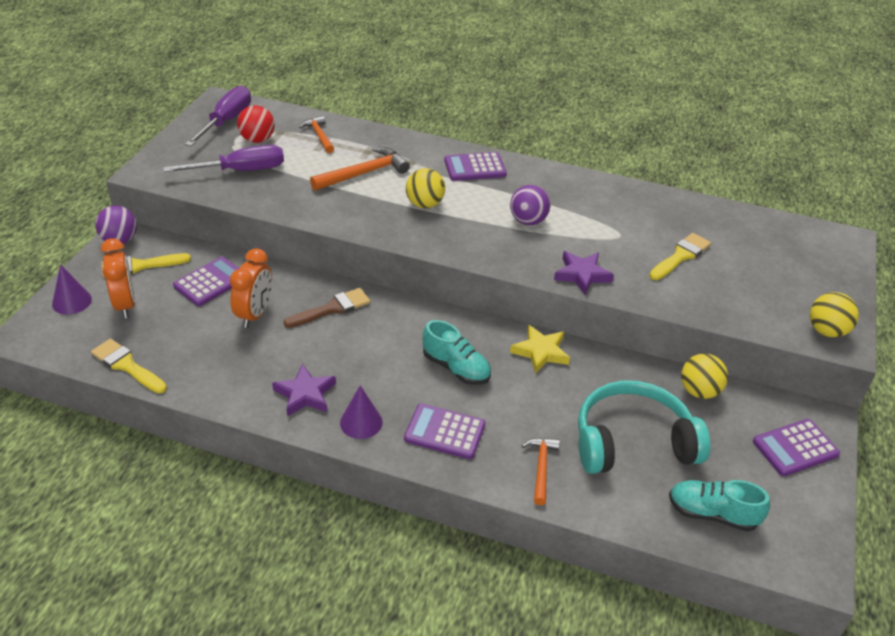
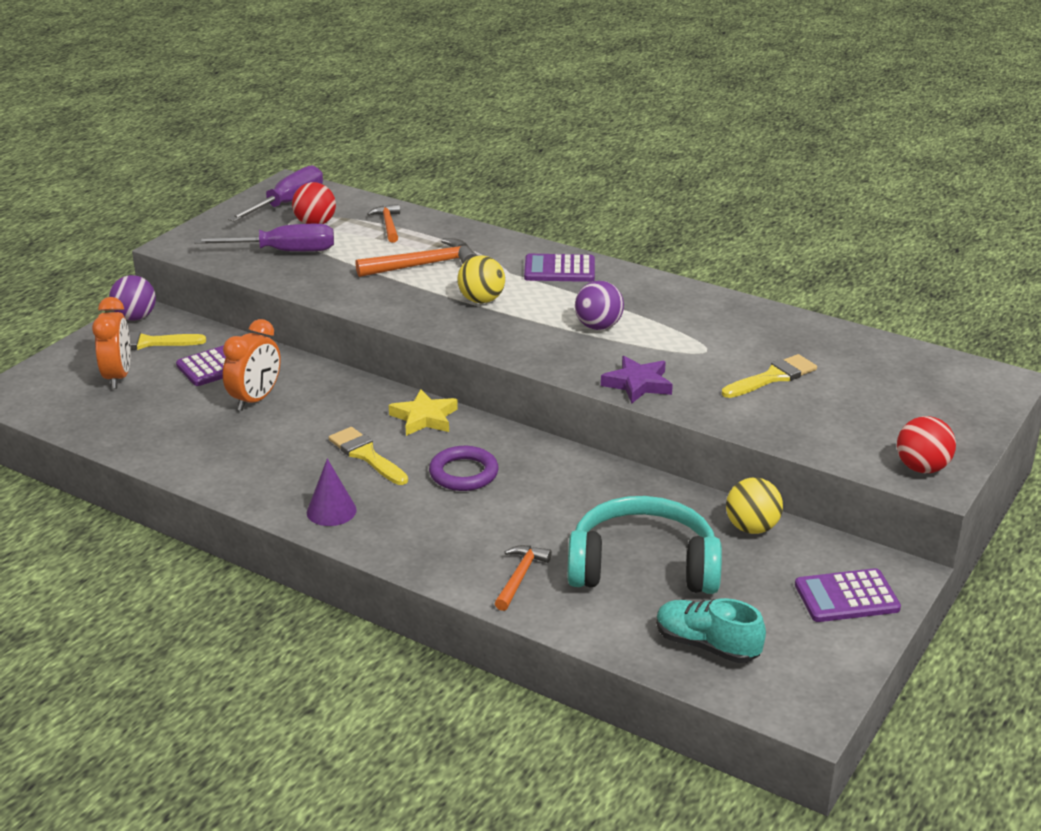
camera: 15 degrees right, 10 degrees down
(72, 301) = (63, 368): purple cone -> none
(127, 365) = (98, 432): yellow brush -> yellow brush (366, 455)
(305, 394) = (280, 478): purple star -> none
(332, 308) = (345, 403): brown brush -> none
(444, 432) = (422, 531): purple calculator -> none
(456, 368) = (463, 473): turquoise shoe -> purple ring
(540, 352) = (572, 469): yellow star -> yellow star (424, 418)
(826, 331) = (922, 468): yellow ball -> red ball

